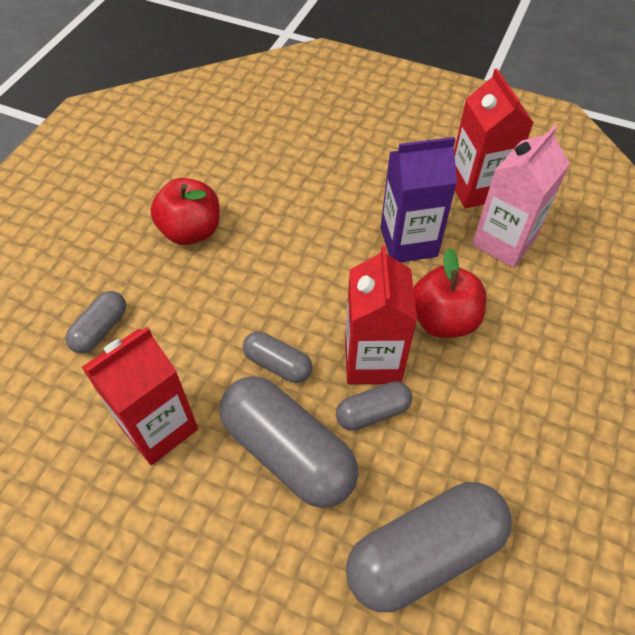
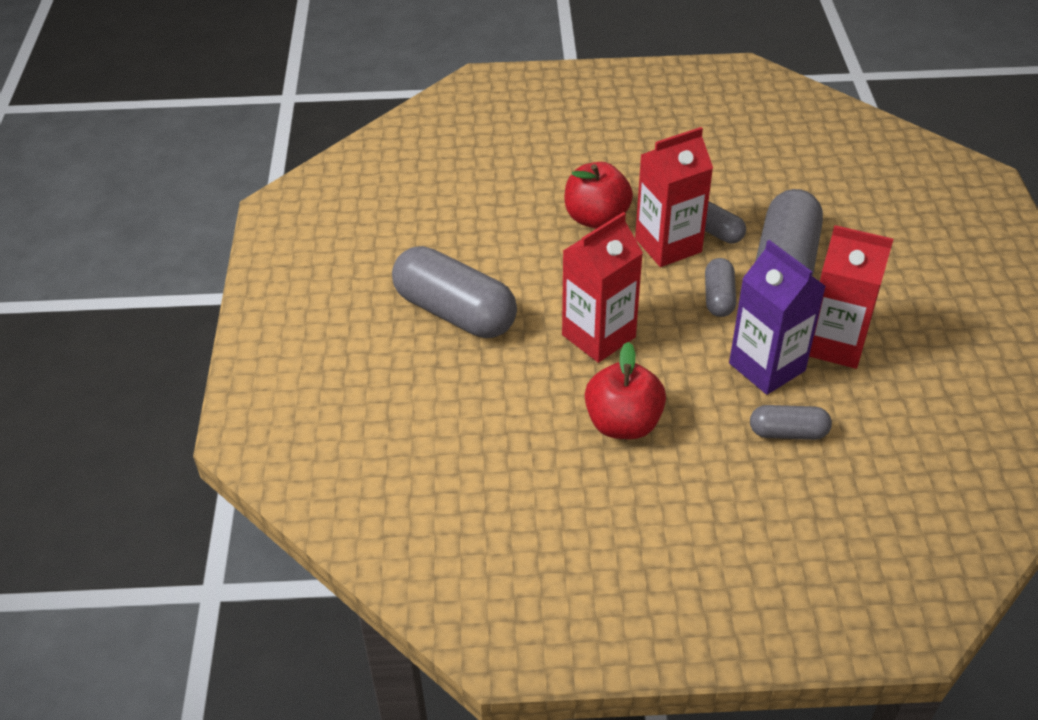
camera: 115 degrees left, 10 degrees down
(408, 242) = (523, 262): purple carton -> purple carton (767, 367)
(424, 553) = (791, 178): grey capsule -> grey capsule (455, 312)
(476, 188) = (420, 237): red carton -> red carton (598, 336)
(504, 242) = (481, 205): pink carton -> none

